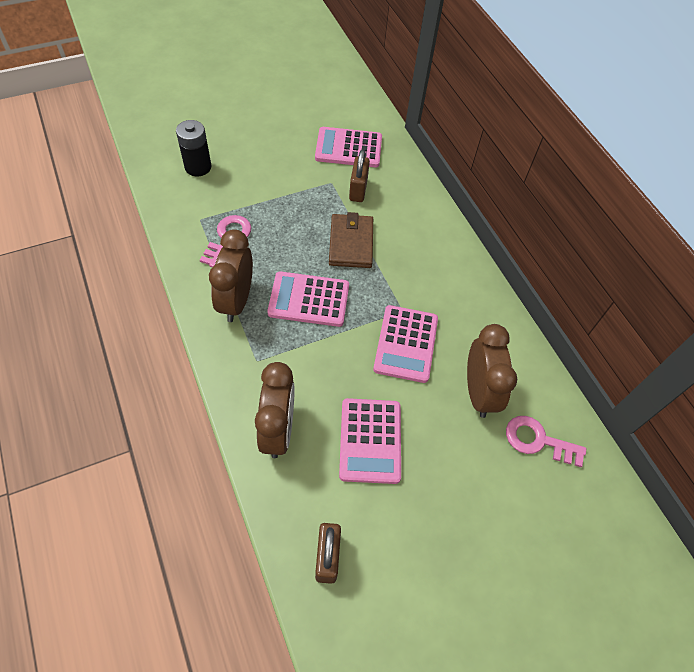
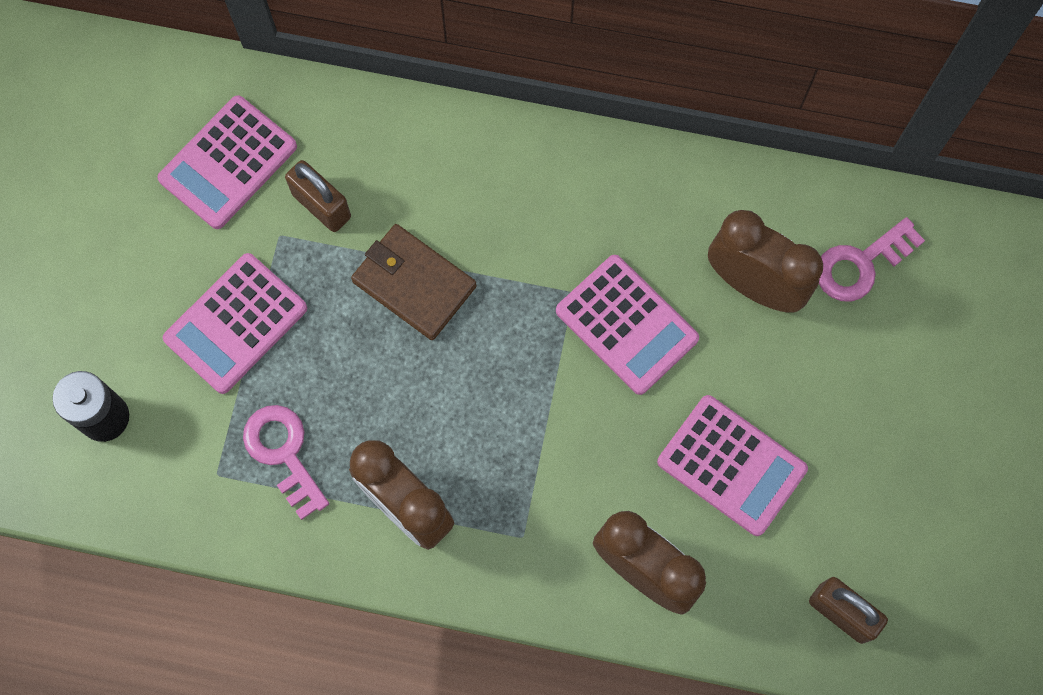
camera: 50 degrees left, 15 degrees up
(309, 299) = (471, 406): pink calculator -> pink calculator (236, 323)

